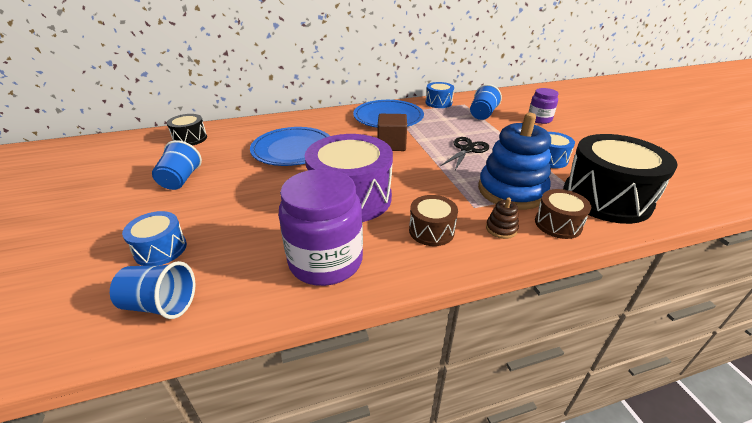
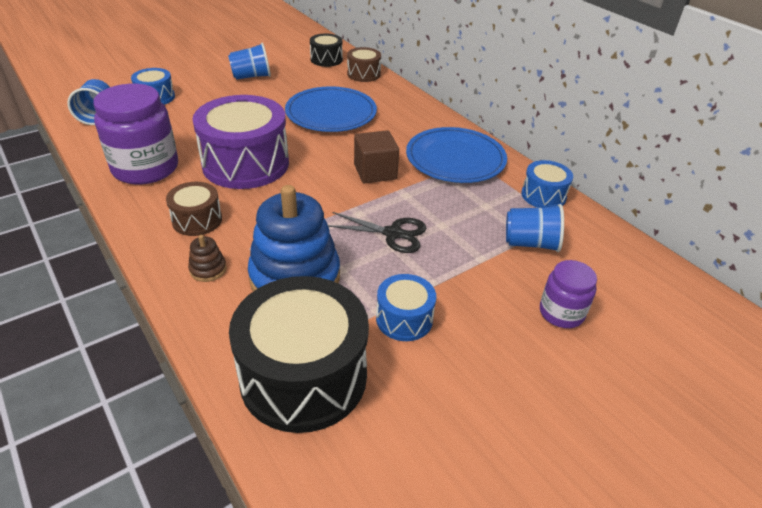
camera: 70 degrees right, 5 degrees up
(558, 224) = (226, 318): brown drum -> brown drum (363, 74)

